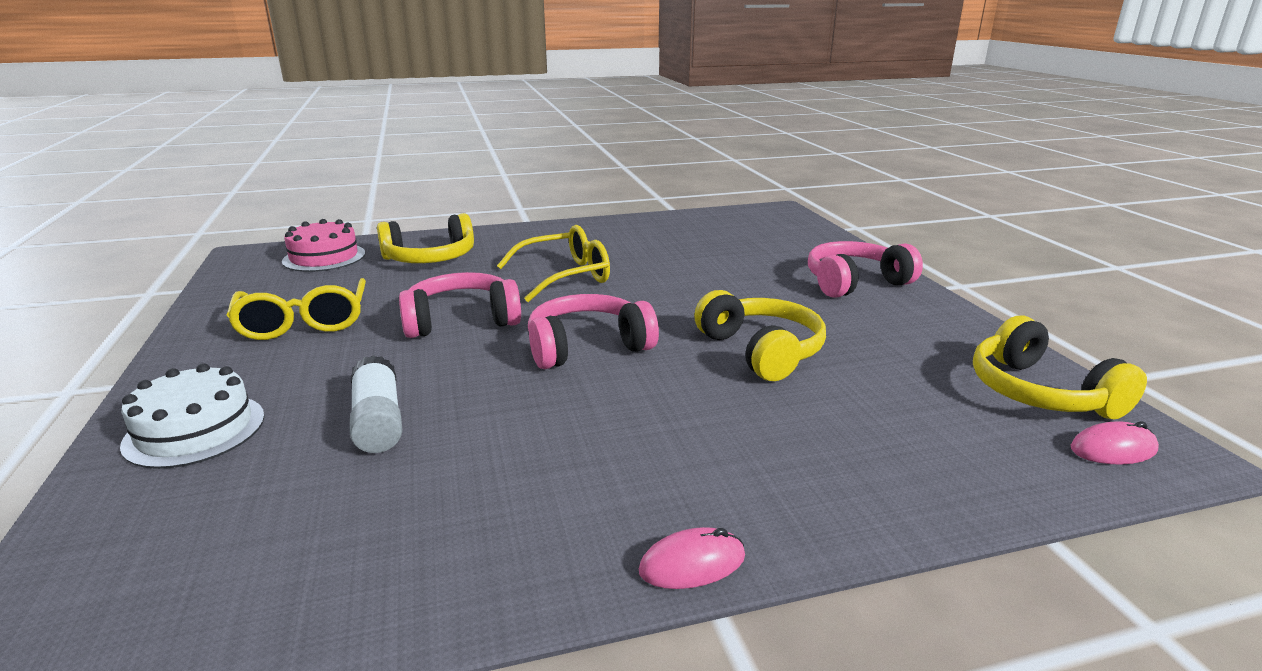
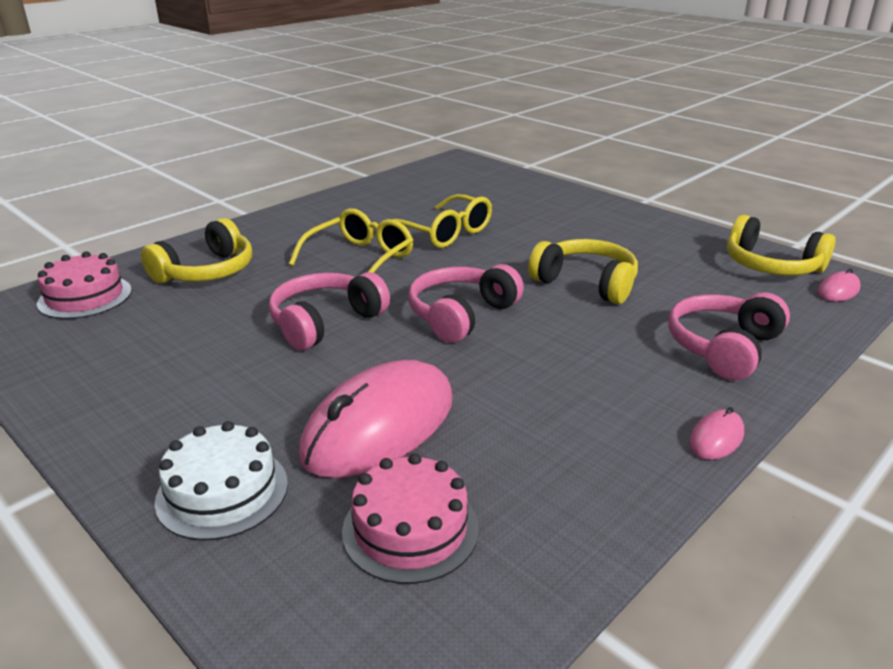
camera: 30 degrees left, 5 degrees up
(271, 521) = (410, 529): none -> pink cake
(304, 323) = (172, 367): yellow glasses -> yellow glasses (445, 233)
(378, 421) = (380, 426): white glue stick -> pink mouse
(855, 283) = (584, 213): pink headphones -> pink headphones (723, 348)

